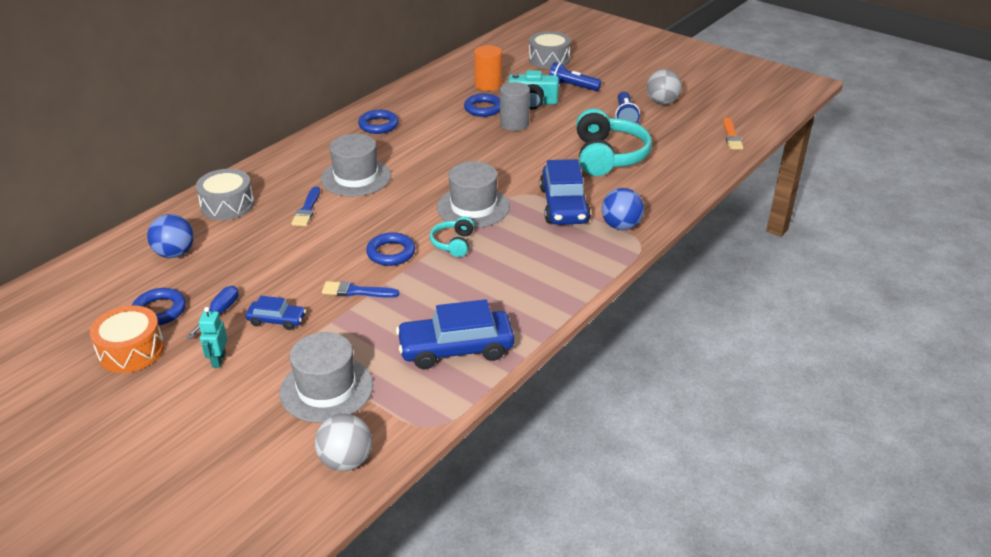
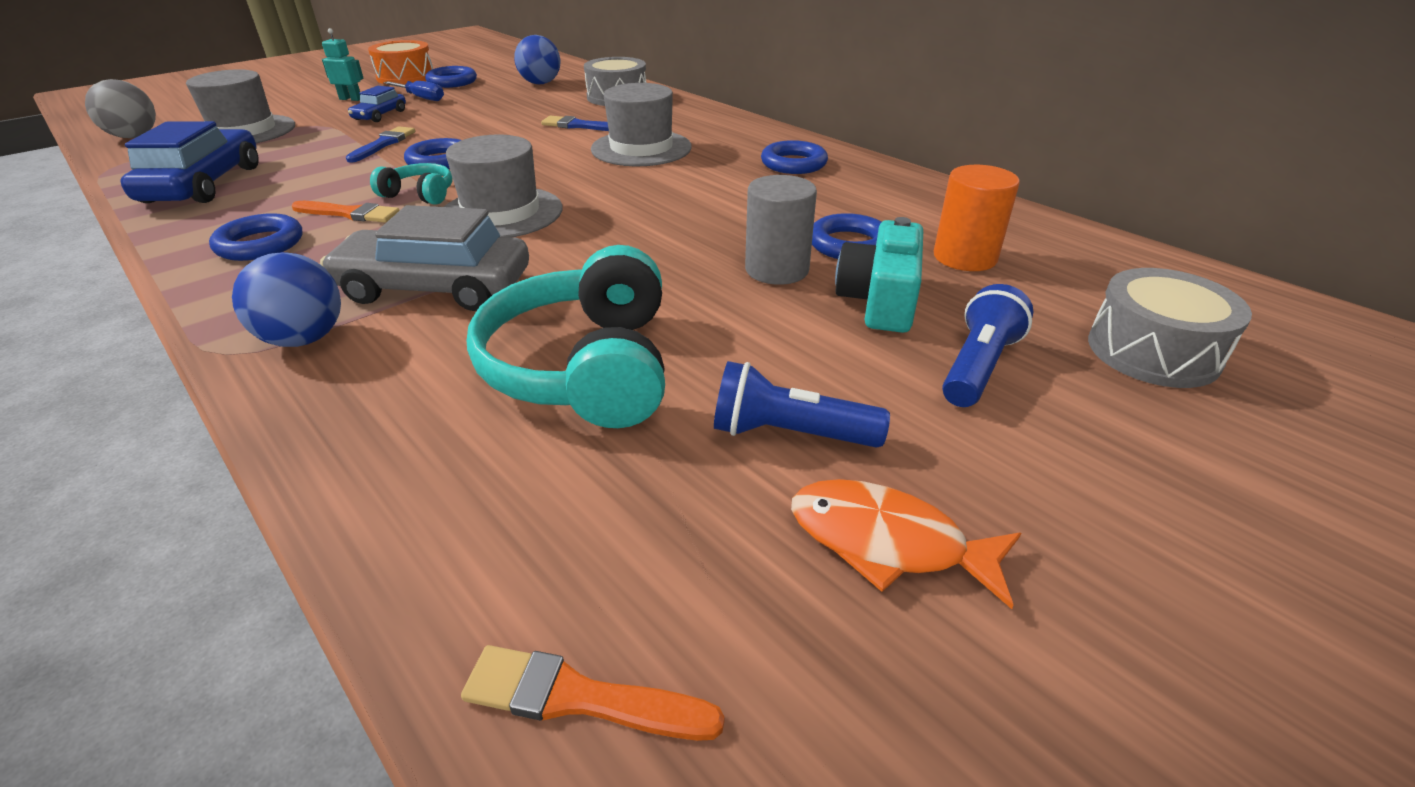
camera: 100 degrees right, 0 degrees up
(489, 261) = (349, 213): none -> orange brush
(539, 278) = (260, 244): none -> blue ring
(564, 205) = (435, 287): blue car -> grey car
(608, 156) = (585, 367): turquoise headphones -> turquoise headphones turned 75 degrees clockwise
(662, 102) = (887, 542): grey ball -> orange fish

